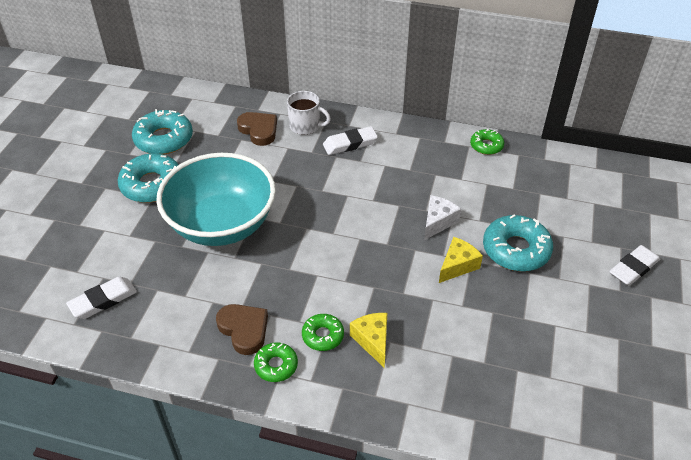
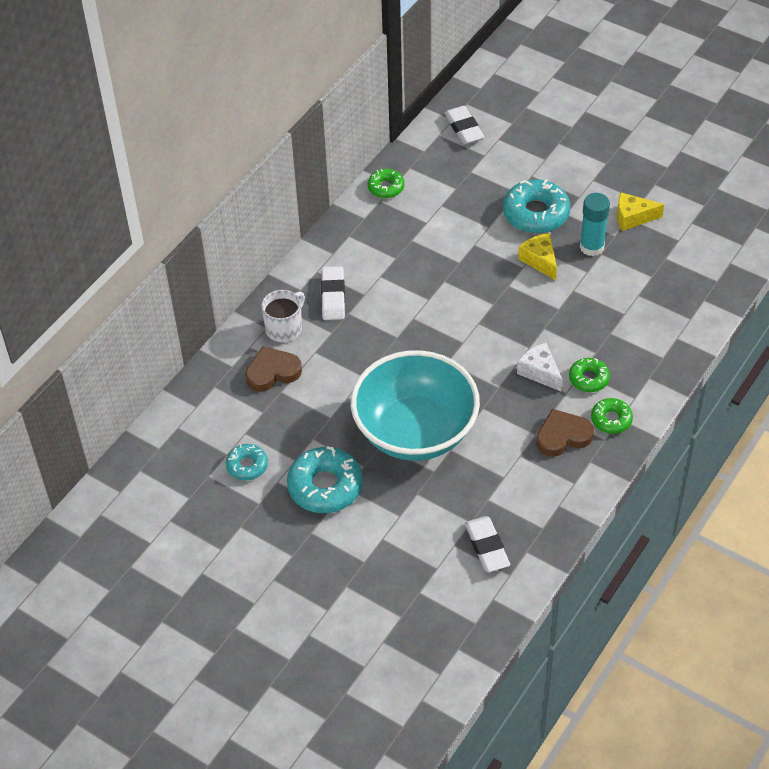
camera: 70 degrees left, 5 degrees up
(164, 139) = (247, 466): turquoise donut -> turquoise donut, size x0.56
(372, 341) = (606, 344): yellow cheese -> yellow cheese (632, 217)
(438, 222) = (479, 258): white cheese -> white cheese (539, 372)
(497, 302) = (592, 247): none -> turquoise glue stick
(633, 268) = (585, 145): white eraser -> white eraser (464, 128)

